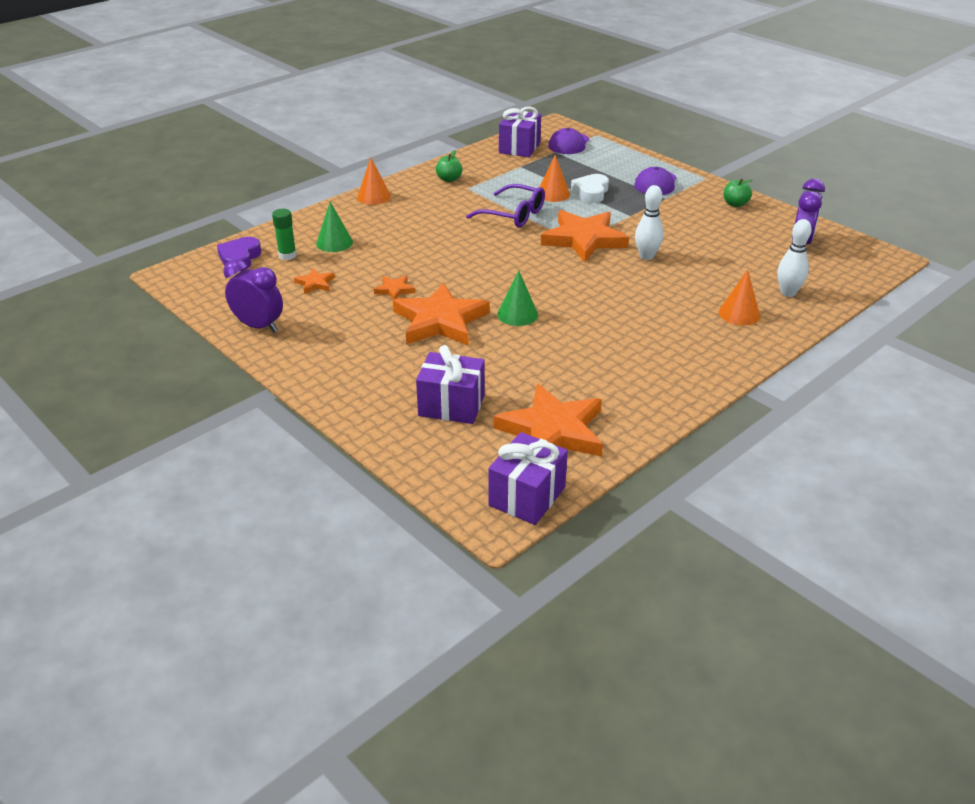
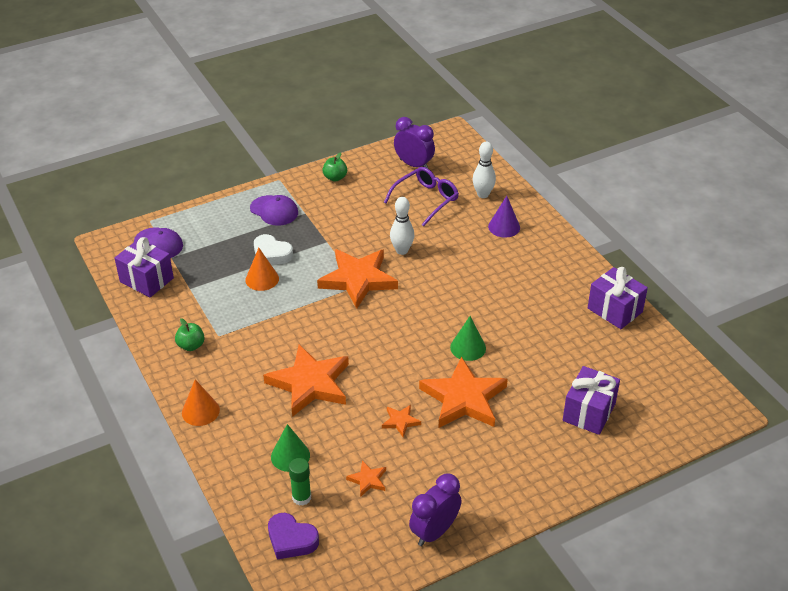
camera: 75 degrees left, 5 degrees up
(513, 215) = (291, 314): purple glasses -> purple glasses (426, 200)
(527, 496) = (701, 390): purple gift -> purple gift (615, 310)
(552, 431) = (630, 361): orange star -> orange star (310, 383)
(739, 314) = (504, 227): orange cone -> purple cone

